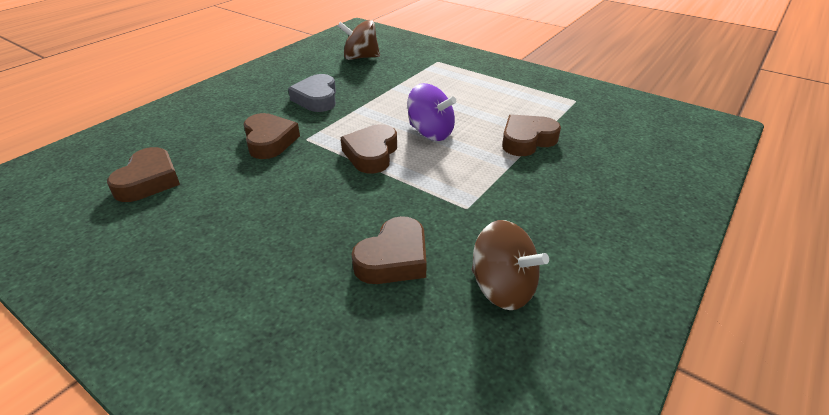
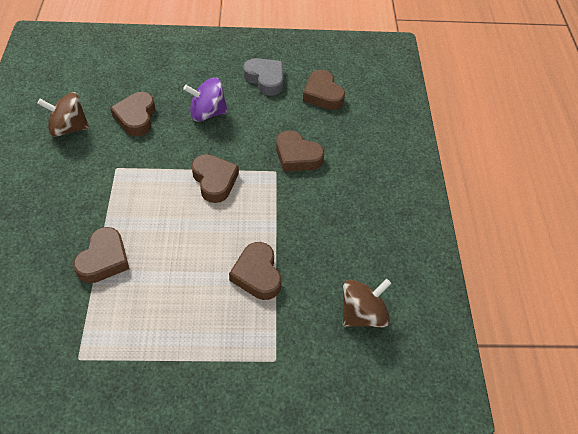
camera: 140 degrees right, 15 degrees up
(317, 98) = (322, 219): grey heart -> grey heart (265, 79)
(406, 91) = (257, 274): none -> brown heart
(430, 133) = (189, 226): purple spinning top -> purple spinning top (207, 113)

